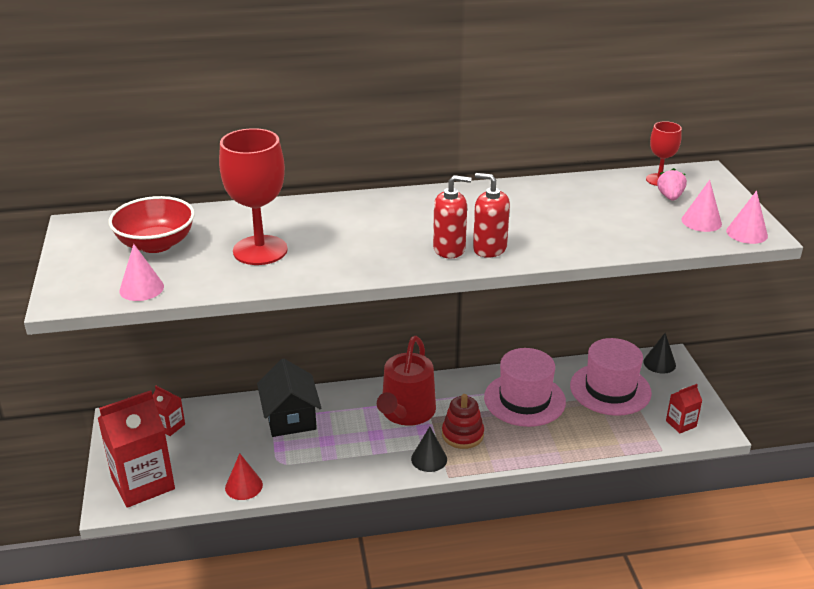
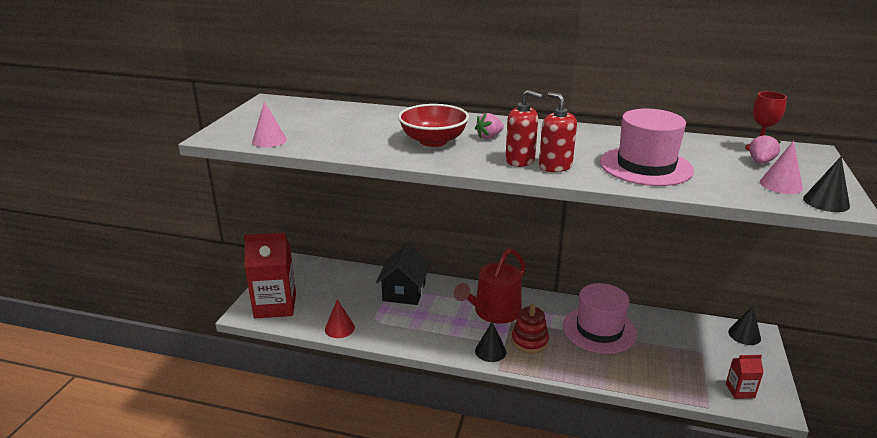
camera: 25 degrees right, 5 degrees down
(156, 244) = (306, 119): red bowl -> red bowl (433, 141)
(170, 426) = (318, 274): red carton -> none
(260, 250) = (372, 135): red goblet -> none
(393, 223) = (489, 137): none -> pink strawberry
(610, 389) = (684, 343): pink hat -> pink hat (645, 166)
(747, 233) = (826, 202): pink cone -> black cone

